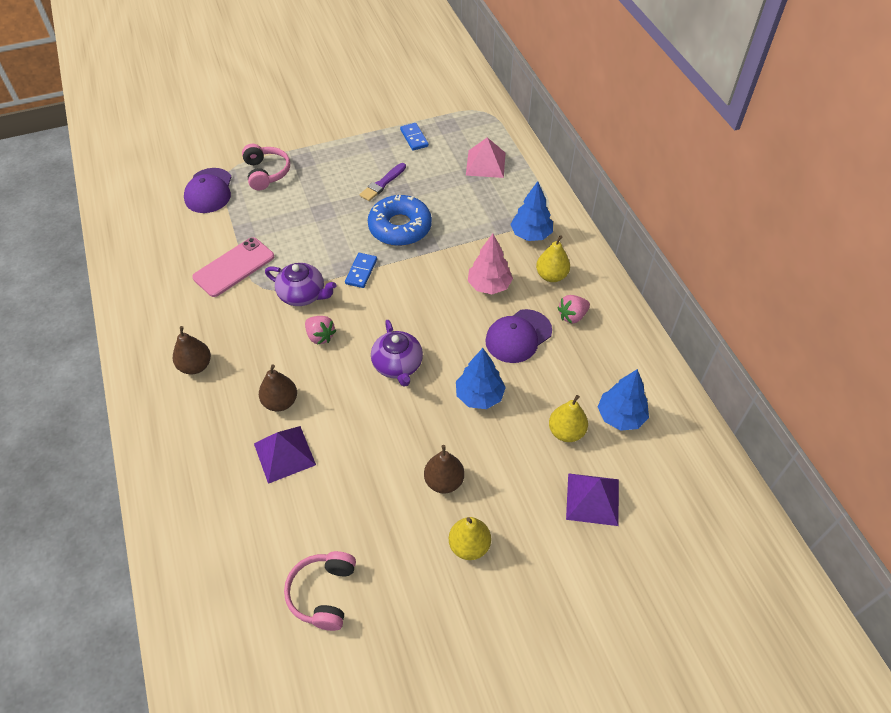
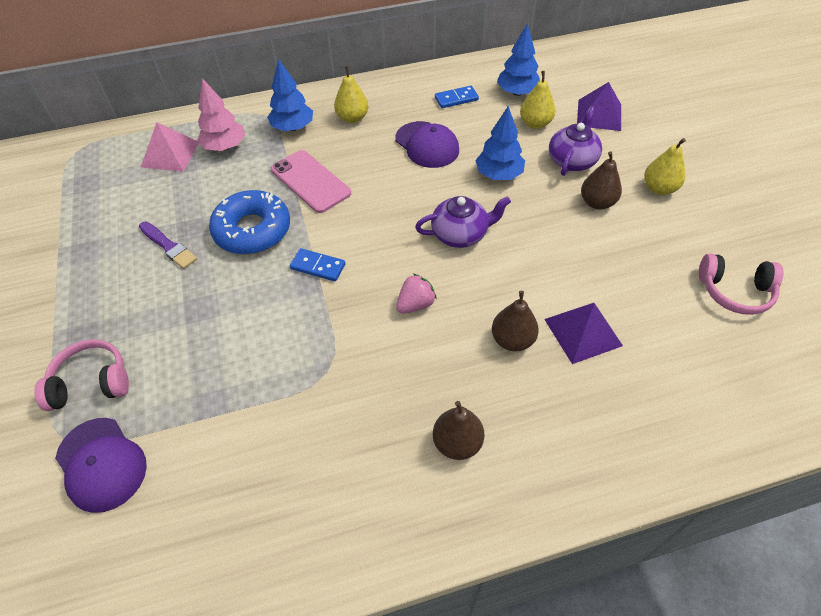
camera: 85 degrees left, 0 degrees up
(209, 191) = (101, 464): purple cap -> purple cap turned 45 degrees clockwise
(234, 267) = (281, 411): pink phone -> pink phone (310, 181)
(303, 295) = (346, 325): purple teapot -> purple teapot (572, 160)
(414, 138) = (94, 214): blue domino -> blue domino (456, 99)
(489, 285) = (358, 161): pink tree -> pink tree (225, 146)
(572, 316) = (405, 109): pink strawberry -> none

